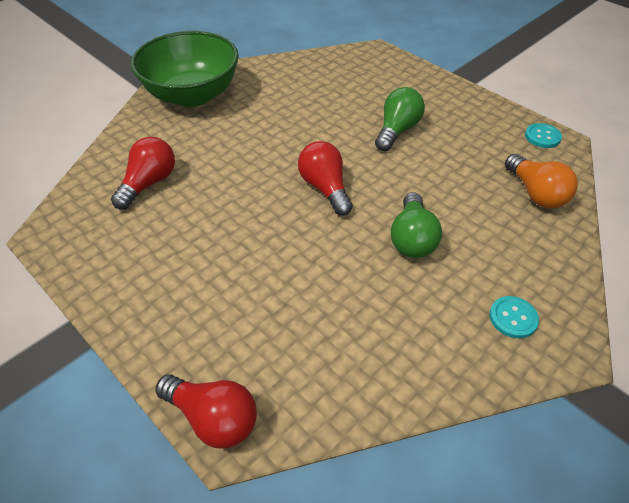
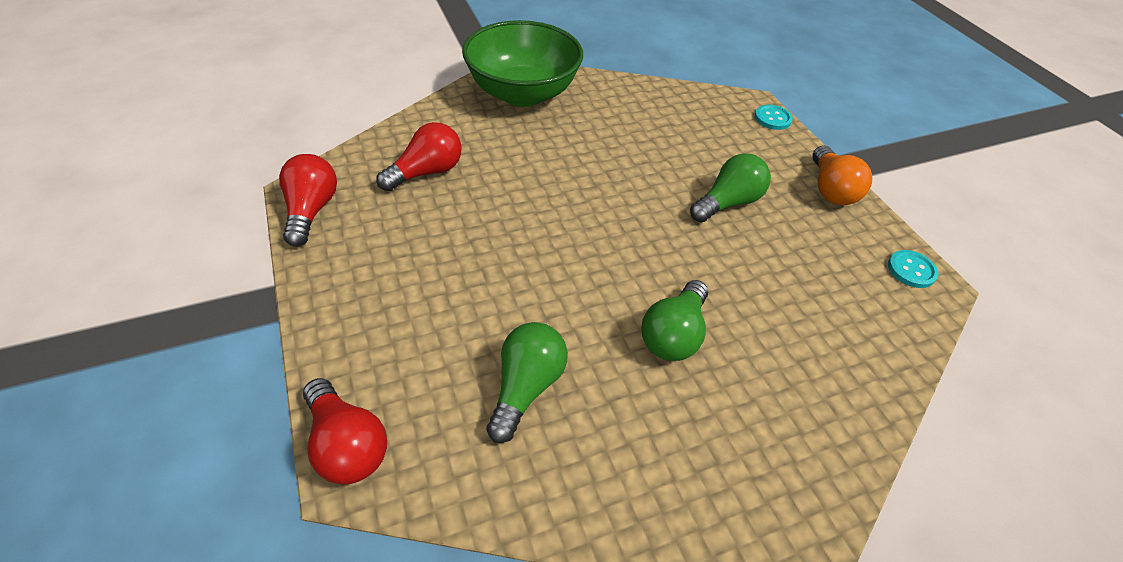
camera: 20 degrees right, 0 degrees up
(325, 188) = (606, 241): red light bulb -> red light bulb (311, 210)
(328, 318) = (526, 387): none -> green light bulb
(513, 318) = (744, 478): turquoise button -> turquoise button (772, 118)
(536, 193) = (862, 337): orange light bulb -> orange light bulb (830, 190)

